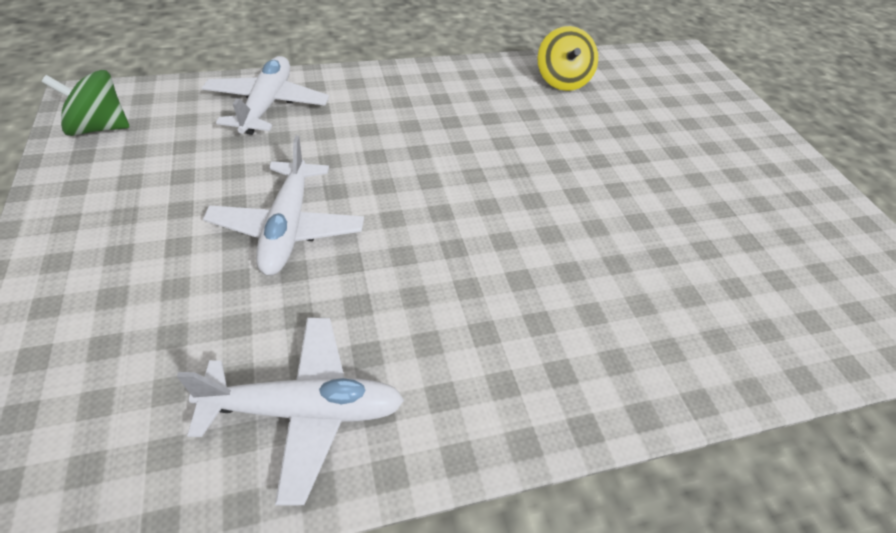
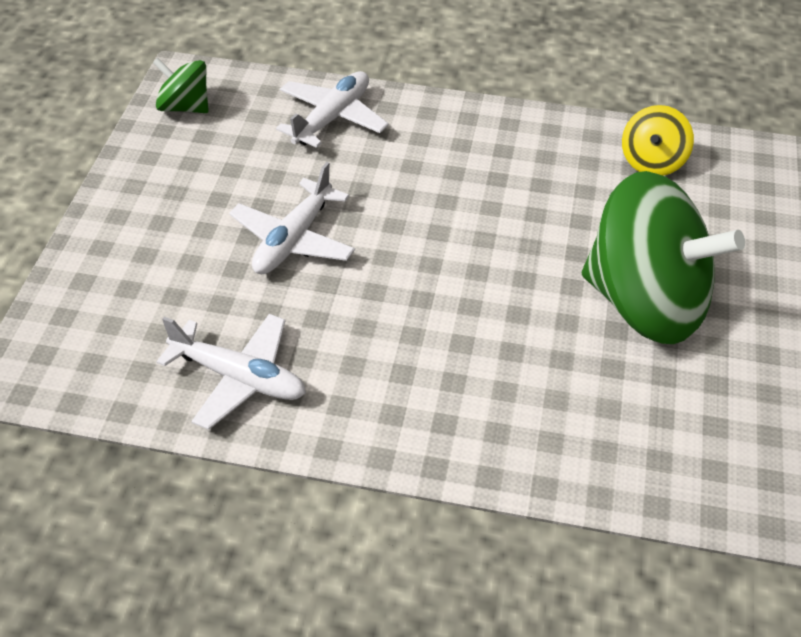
camera: 30 degrees right, 0 degrees up
(644, 191) = (645, 303): none -> green spinning top

